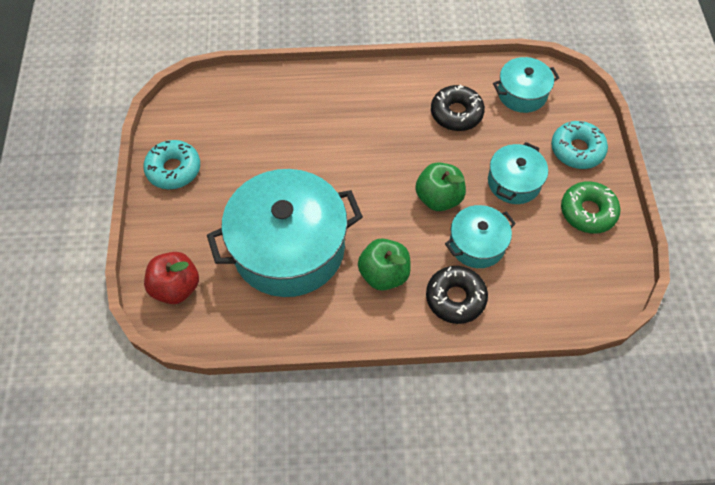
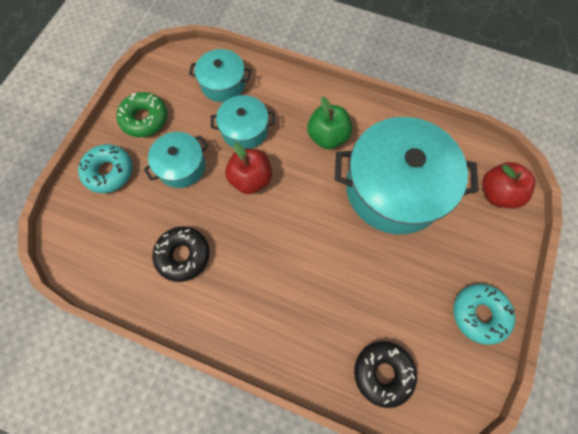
camera: 155 degrees left, 10 degrees up
(438, 198) = (251, 179): green apple -> red apple
(455, 298) = (285, 99): black donut -> black donut (383, 372)
(522, 93) = (109, 249): turquoise pot -> turquoise pot (223, 84)

